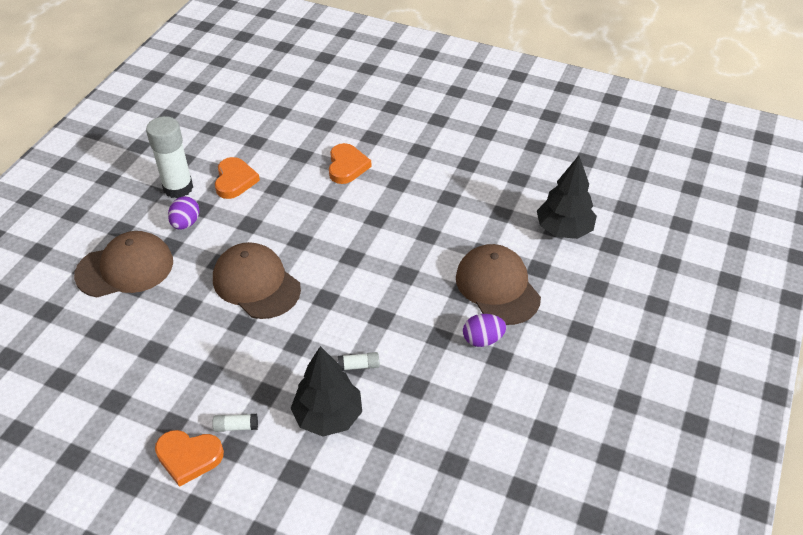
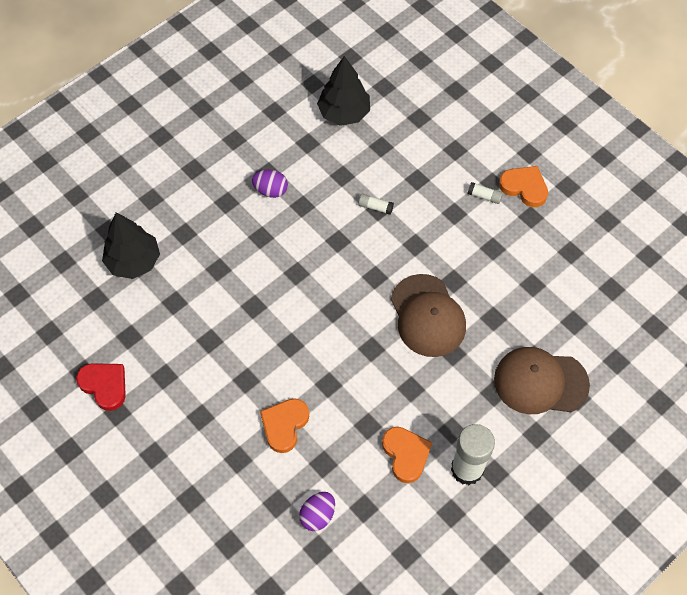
camera: 155 degrees left, 15 degrees up
(186, 223) = (471, 415): purple egg -> purple egg (318, 515)
(235, 180) = (406, 454): orange heart -> orange heart turned 135 degrees clockwise
(328, 416) = (415, 178): black tree -> black tree (344, 113)
(497, 287) = (229, 229): brown cap -> none
(509, 143) = (104, 385): none -> red heart

